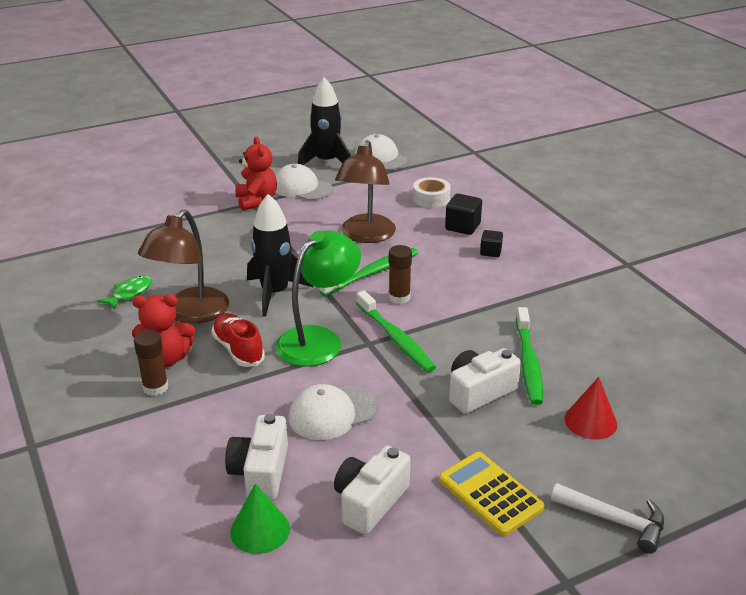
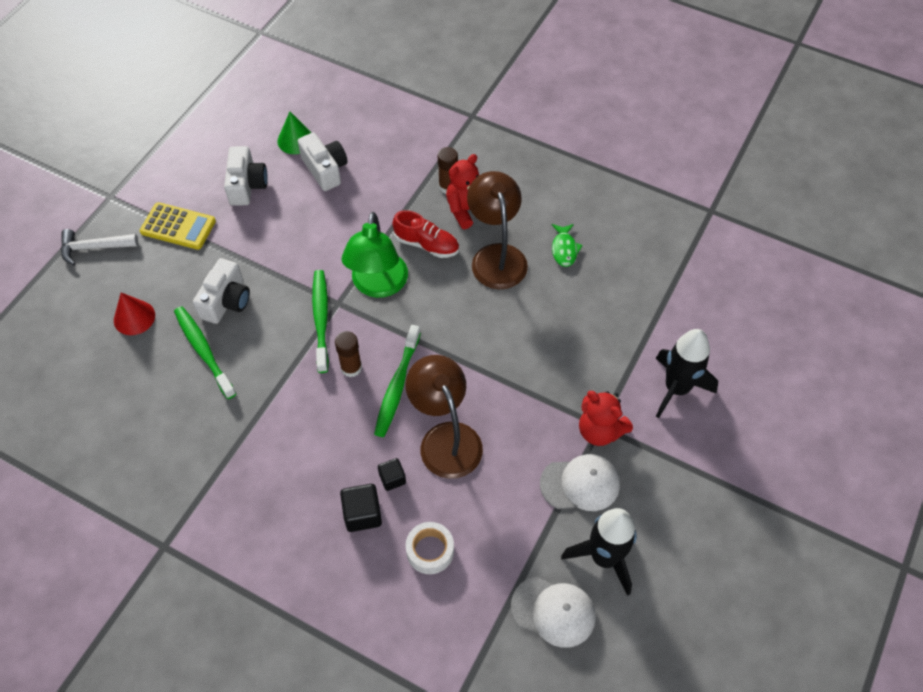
camera: 145 degrees right, 25 degrees up
(275, 293) = (455, 313): black rocket -> black rocket (676, 388)
(332, 413) = (316, 230): white cap -> none
(395, 338) = (321, 319): green toothbrush -> green toothbrush turned 60 degrees clockwise
(490, 252) = (309, 485): black cube -> black cube (392, 478)

